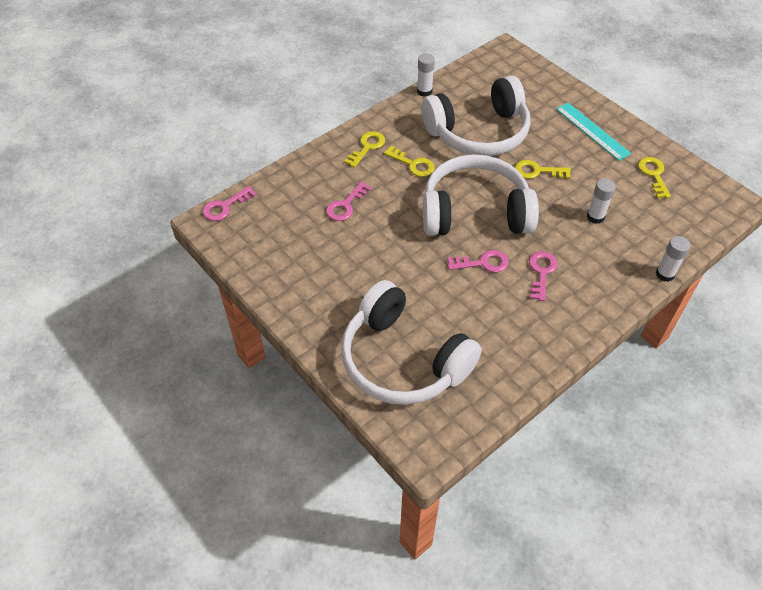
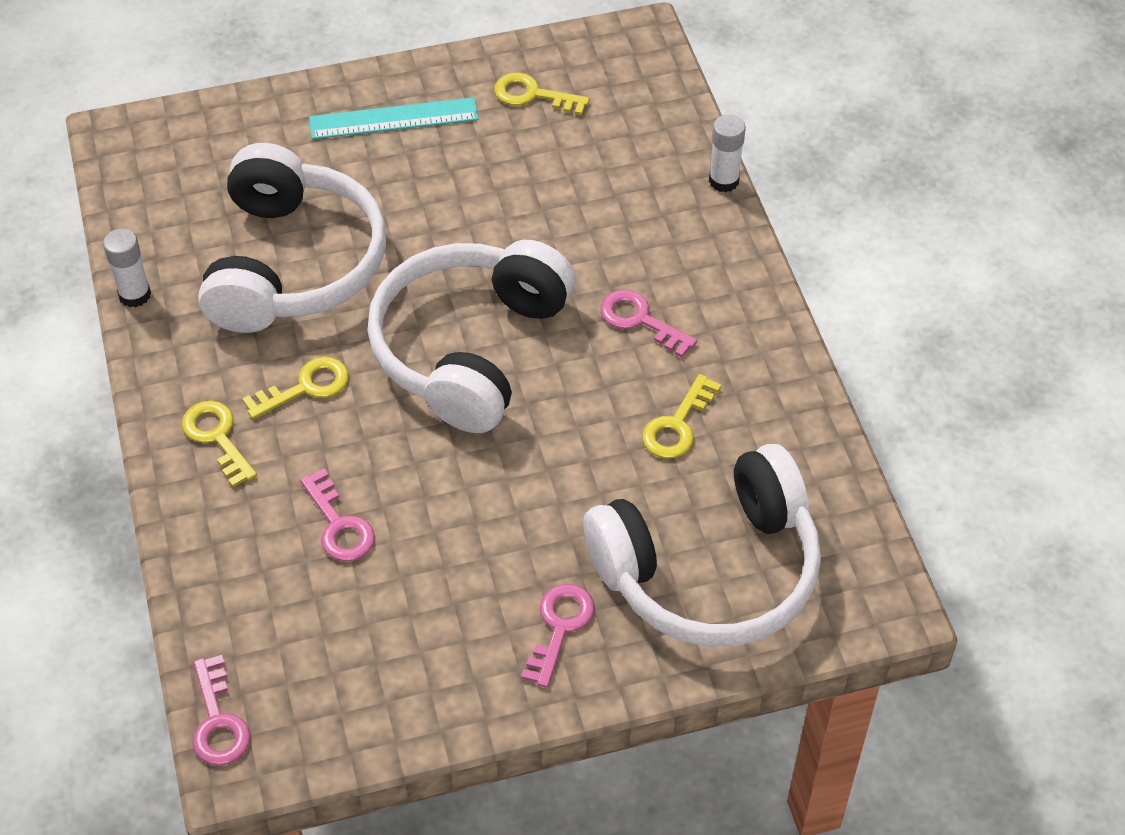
camera: 65 degrees left, 0 degrees up
(483, 263) = (580, 385): pink key -> pink key (560, 627)
(537, 171) = (433, 229): yellow key -> yellow key (677, 425)
(595, 217) = (572, 204): white glue stick -> none

